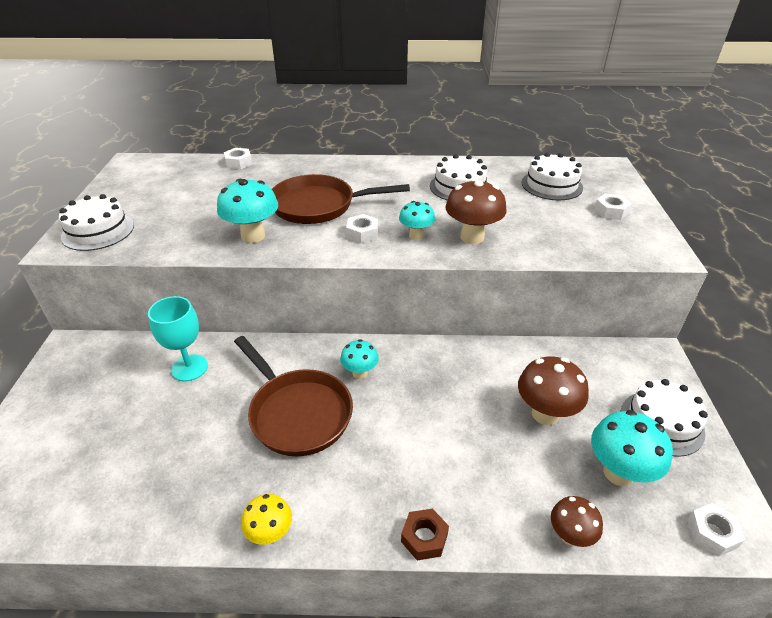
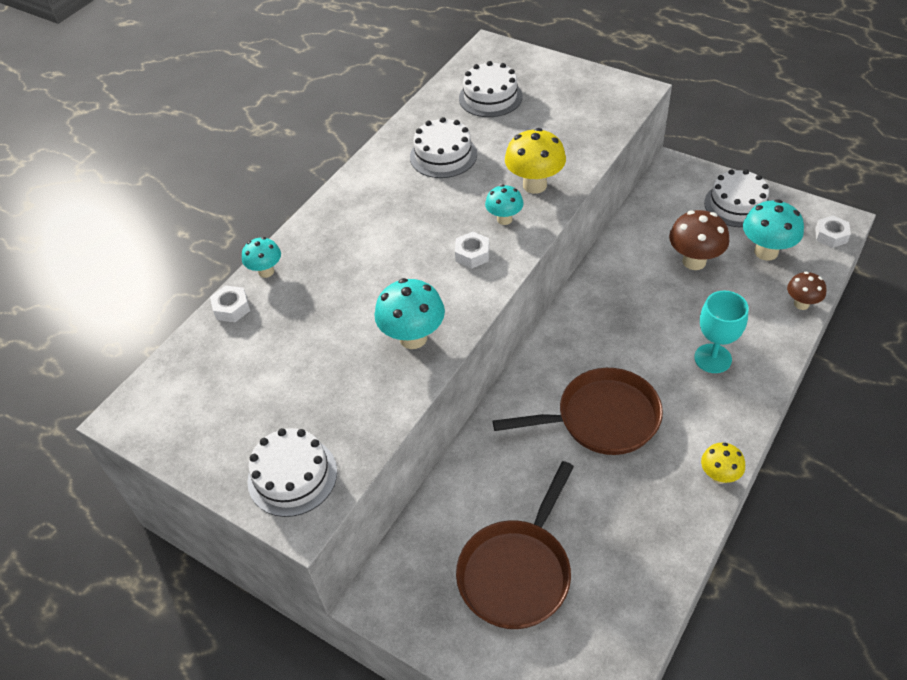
camera: 55 degrees left, 10 degrees up
(189, 368) = (487, 488): turquoise goblet -> turquoise goblet (712, 358)
(318, 206) = (393, 269): brown pan -> brown pan (517, 572)
(360, 373) = (579, 357): turquoise mushroom -> turquoise mushroom (266, 271)
(424, 538) = (766, 383): brown nut -> none
(472, 237) = (534, 185): brown mushroom -> yellow mushroom
(611, 211) = (559, 86): white nut -> none

